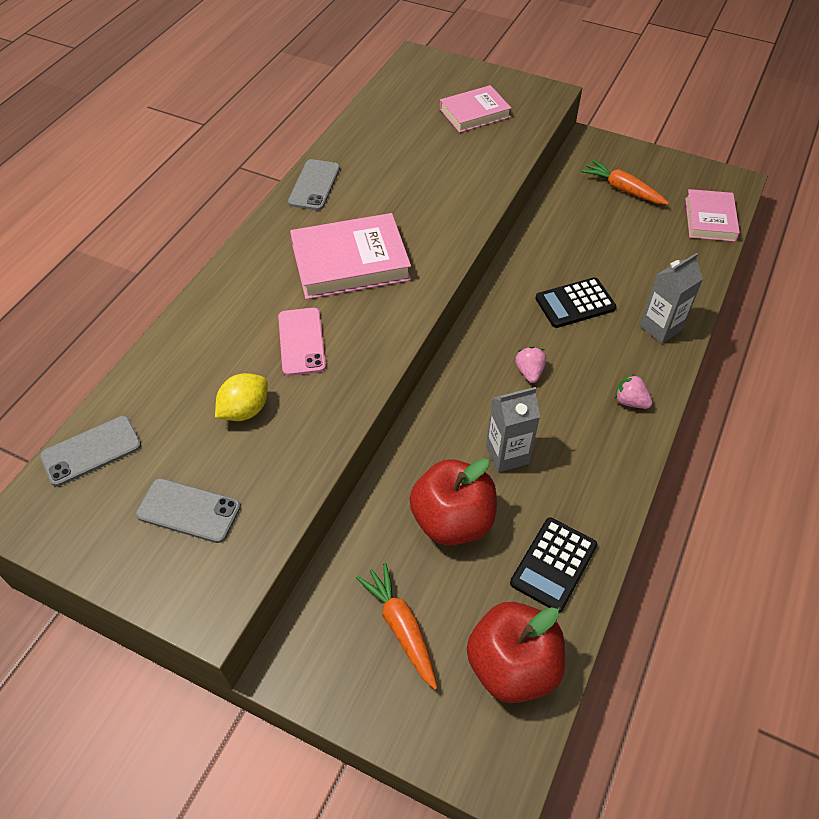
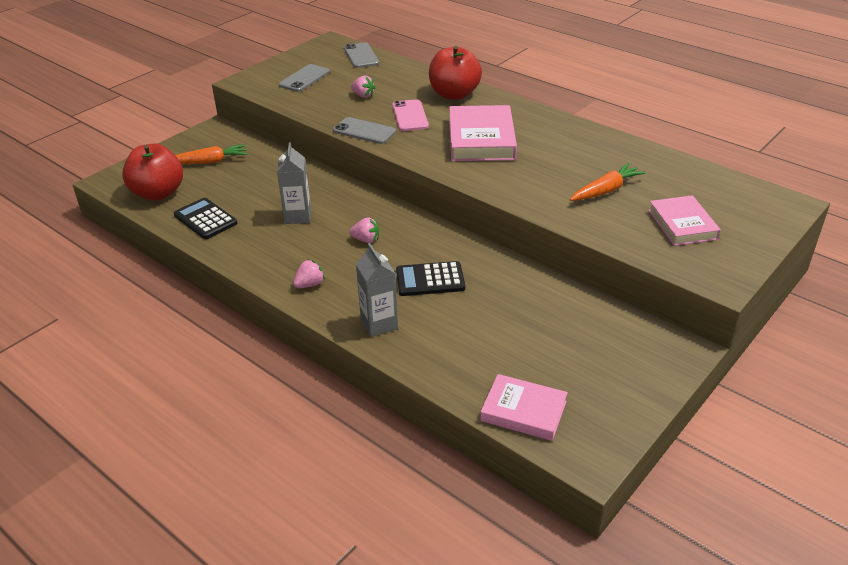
camera: 105 degrees right, 15 degrees down
(245, 410) = (363, 95): yellow lemon -> pink strawberry
(301, 341) = (410, 116): pink phone -> pink phone turned 75 degrees clockwise
(314, 185) = (579, 132): grey phone -> grey phone (364, 131)
(452, 520) = (263, 187): red apple -> red apple (454, 94)
(575, 303) = (430, 280): black calculator -> black calculator turned 90 degrees counterclockwise
(622, 189) = (589, 353): orange carrot -> orange carrot (606, 190)

